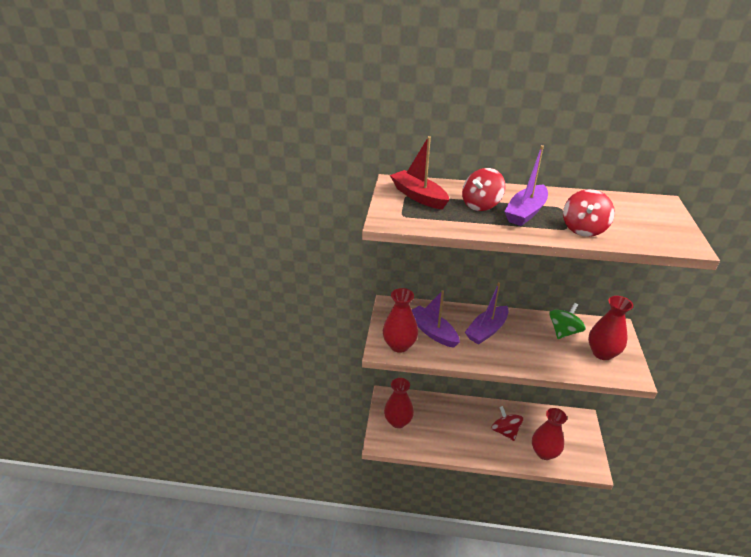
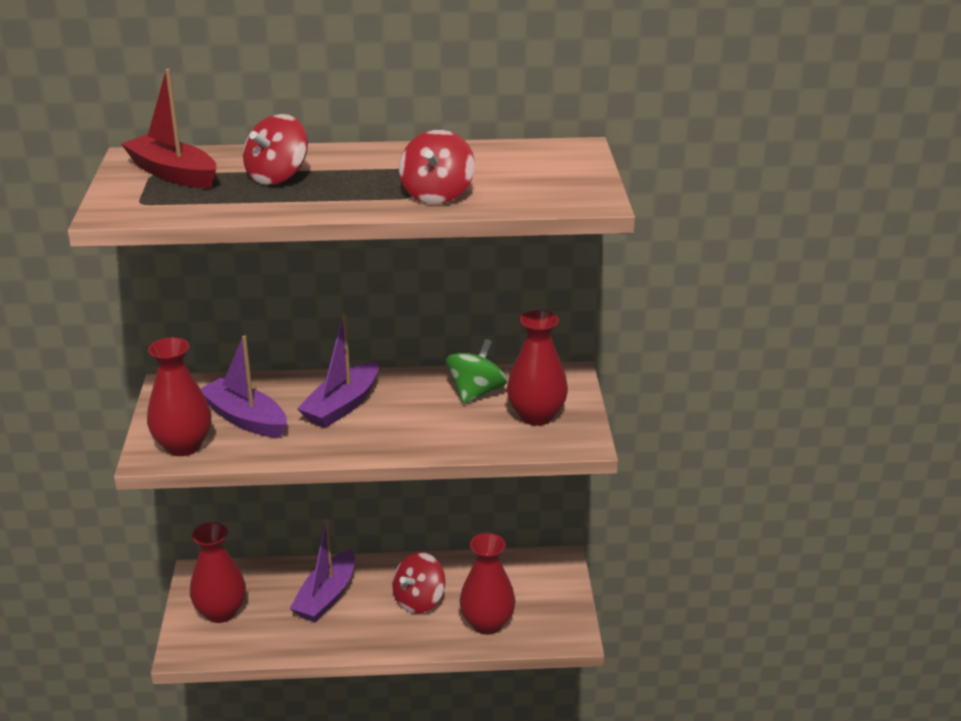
camera: 10 degrees left, 5 degrees down
(505, 431) = (419, 600): red spinning top -> red spinning top turned 105 degrees counterclockwise
(525, 212) = (349, 181): purple boat -> purple boat (326, 597)

